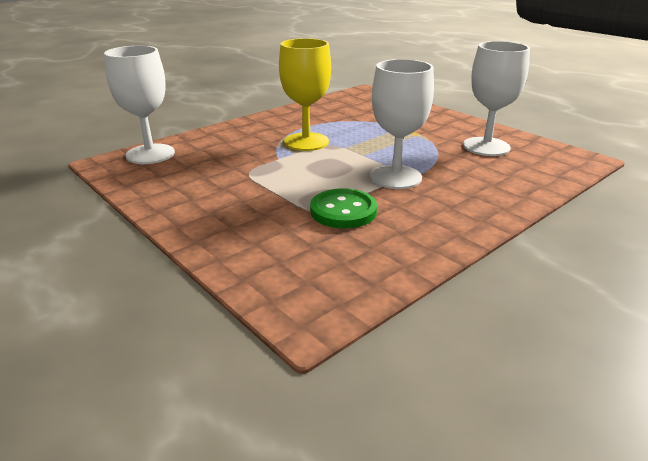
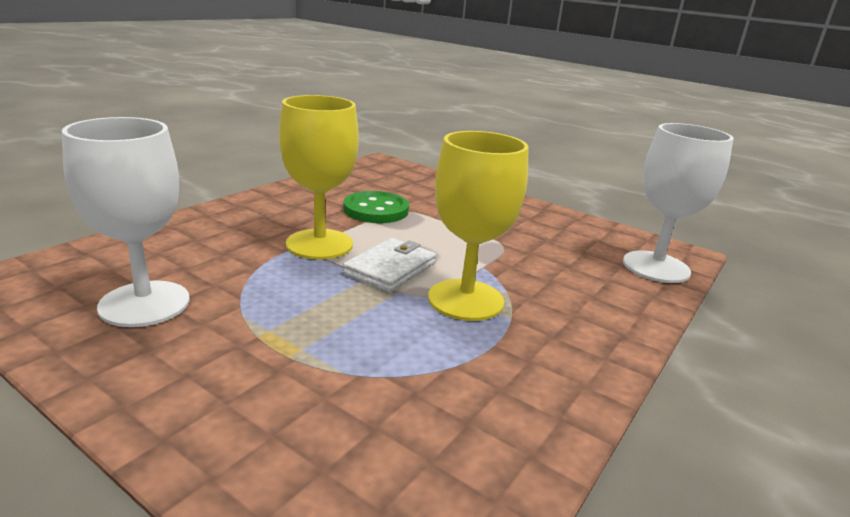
camera: 165 degrees right, 5 degrees down
(345, 159) = (390, 269): none -> white wallet
(395, 177) = (319, 244): white goblet -> yellow goblet

